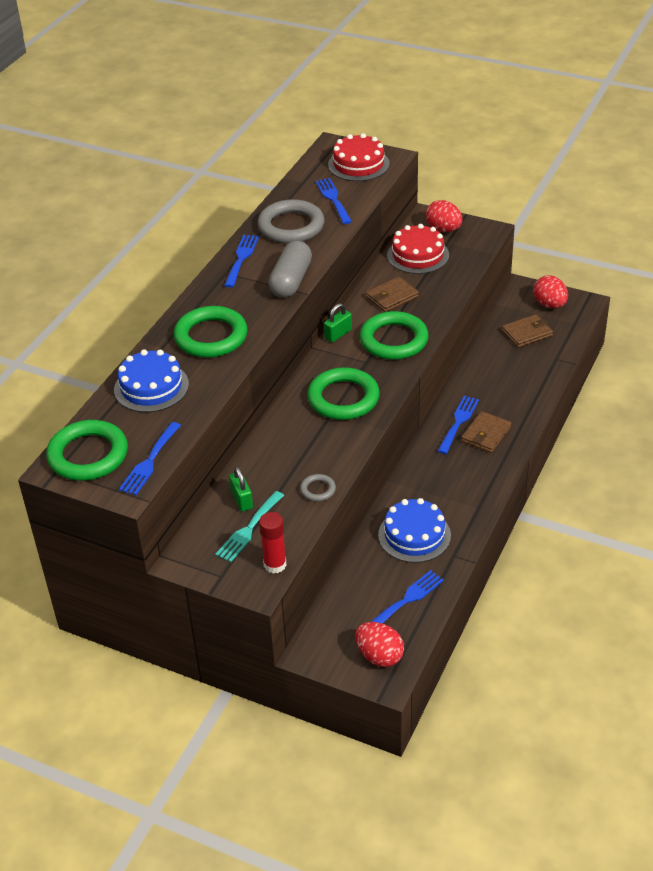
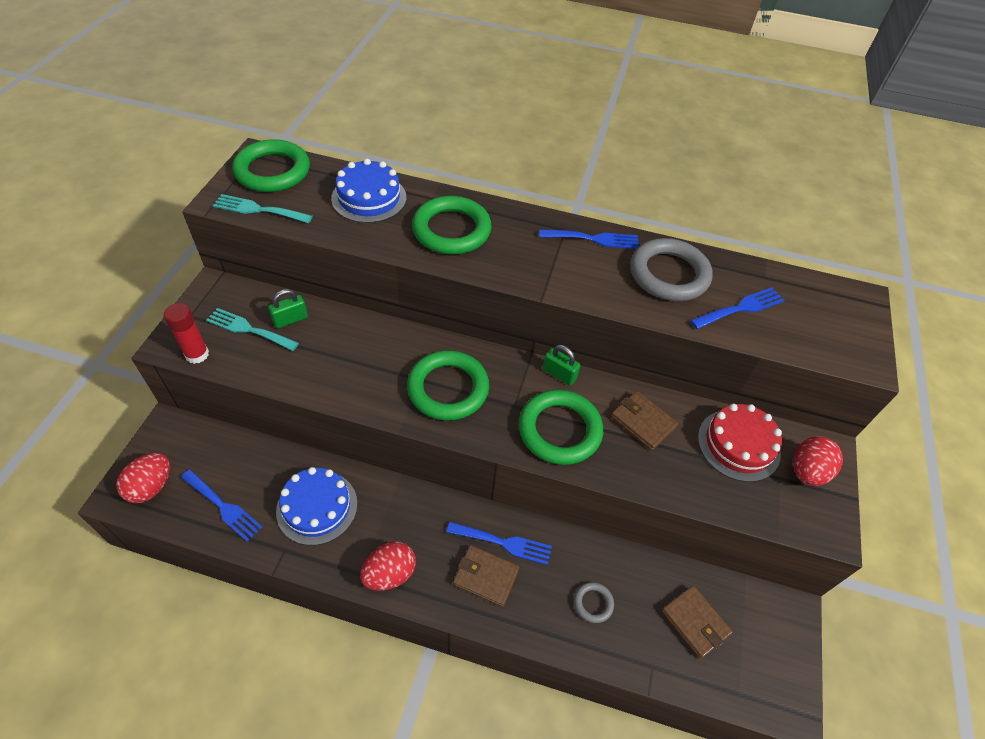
camera: 75 degrees right, 10 degrees up
(149, 462) = (258, 209): blue fork -> turquoise fork
(291, 281) = (562, 283): grey capsule -> none
(318, 490) = (301, 379): grey ring -> grey ring (593, 603)
(358, 164) = (831, 327): red cake -> none
(549, 304) = (768, 654): red egg -> red egg (390, 574)

